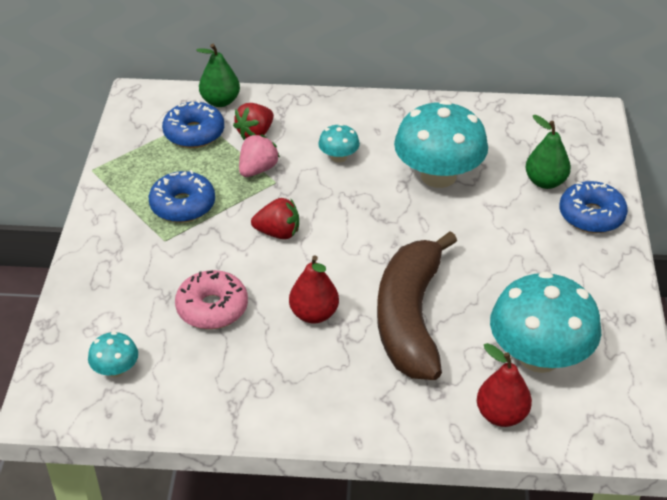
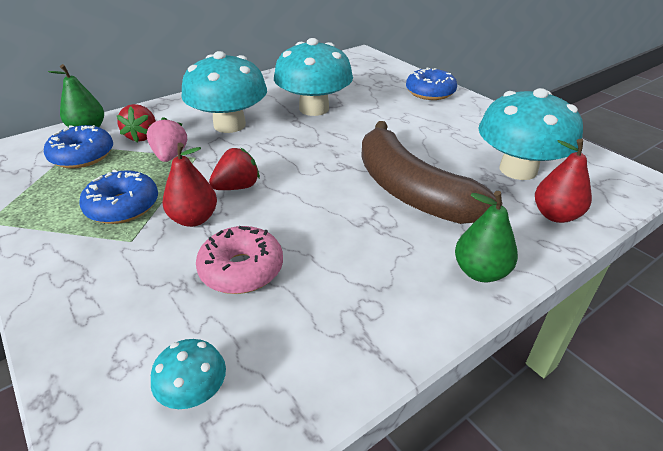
camera: 40 degrees left, 5 degrees down
(314, 314) = (338, 225): red pear -> red pear (194, 219)
(338, 157) = (229, 125): turquoise mushroom -> turquoise mushroom, size x2.20
(545, 182) = (382, 88): green pear -> green pear (480, 272)

